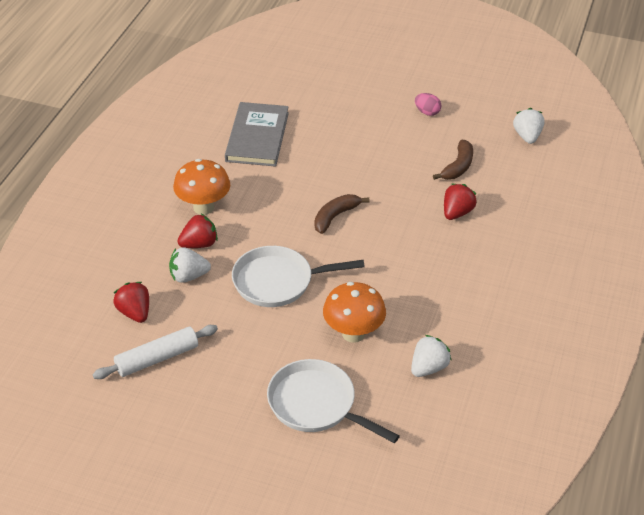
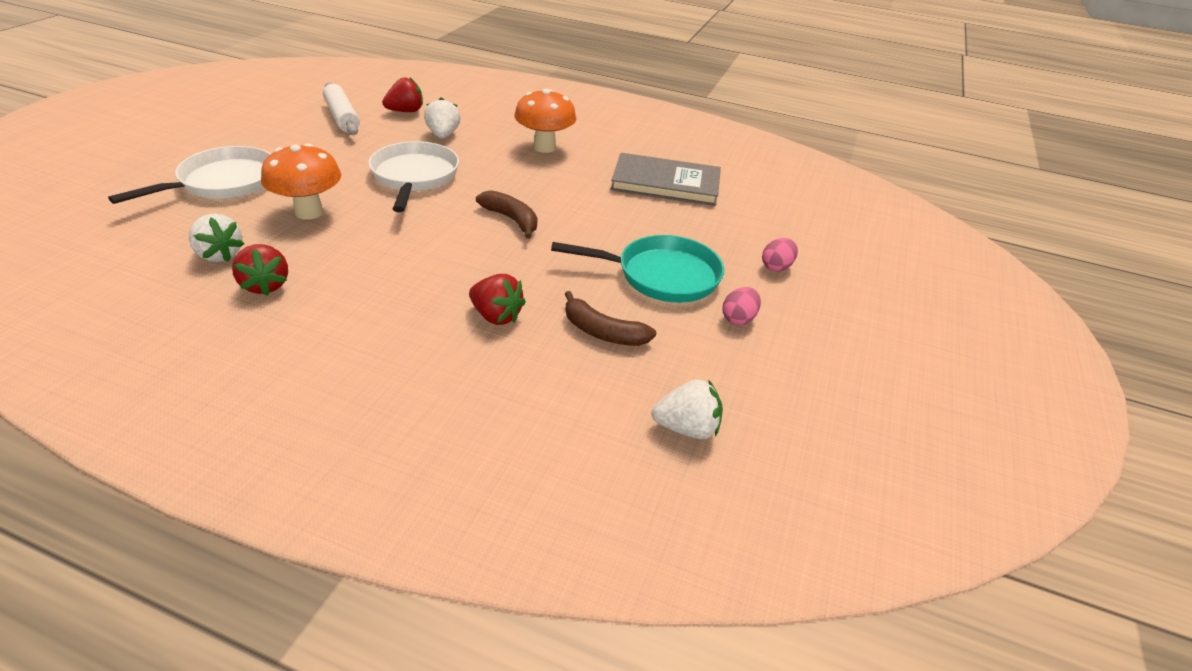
camera: 90 degrees right, 5 degrees down
(199, 244) = (488, 142): red strawberry -> red strawberry (265, 285)
(365, 92) = (776, 267): none -> pink egg
(389, 142) = (661, 275): none -> turquoise pan

